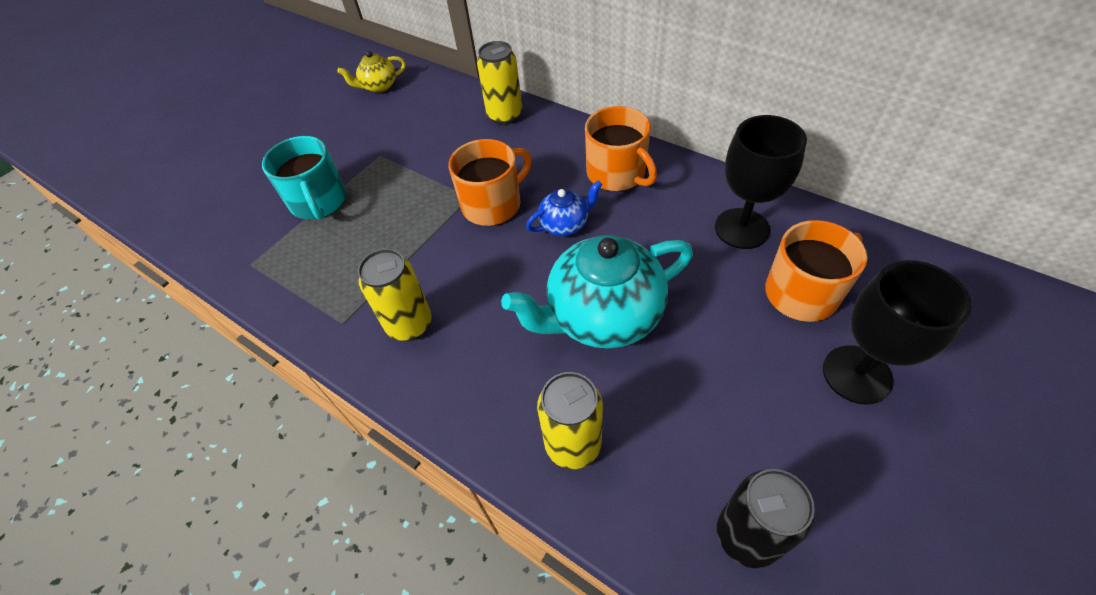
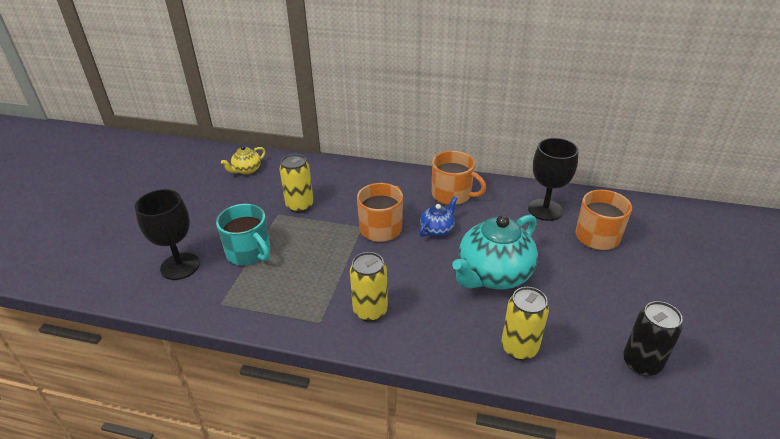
camera: 25 degrees left, 15 degrees down
(505, 115) = (355, 173): yellow can -> yellow can (300, 206)
(856, 374) = (648, 269): black goblet -> black goblet (180, 266)

